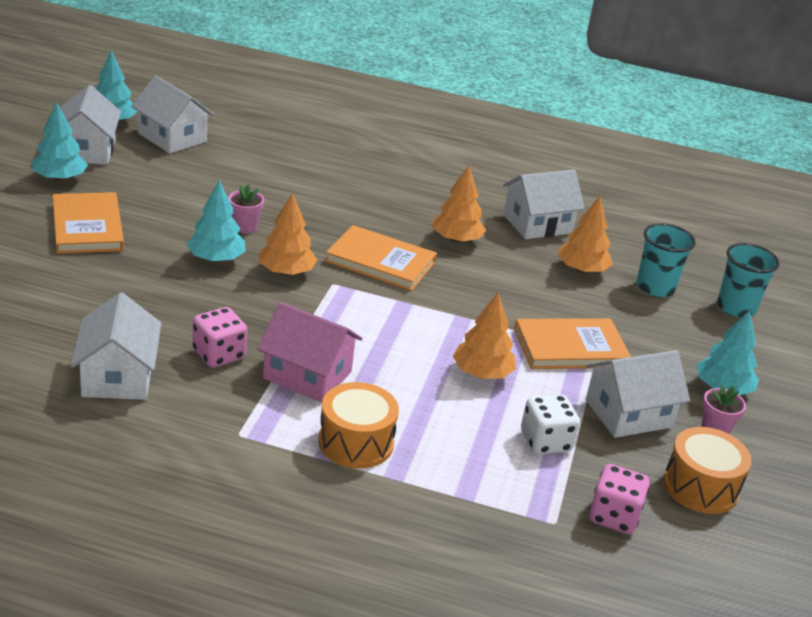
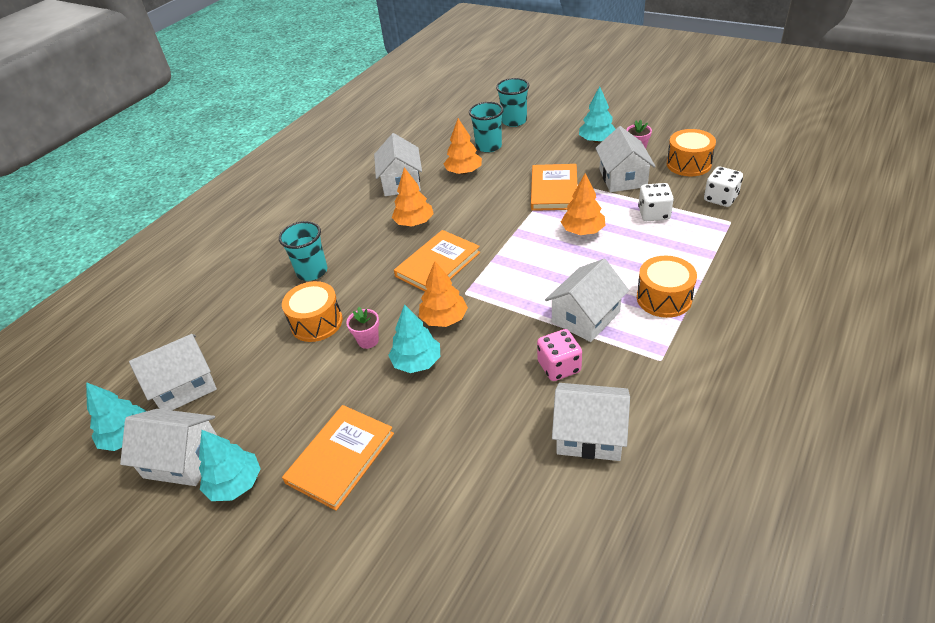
camera: 65 degrees left, 10 degrees up
(87, 227) = (340, 458): orange book -> orange book turned 60 degrees counterclockwise
(267, 194) = (316, 322): none -> orange drum
(307, 375) = (586, 317): pink house -> white house
(347, 182) = (312, 271): none -> turquoise cup
(613, 516) = (720, 198): pink dice -> white dice

